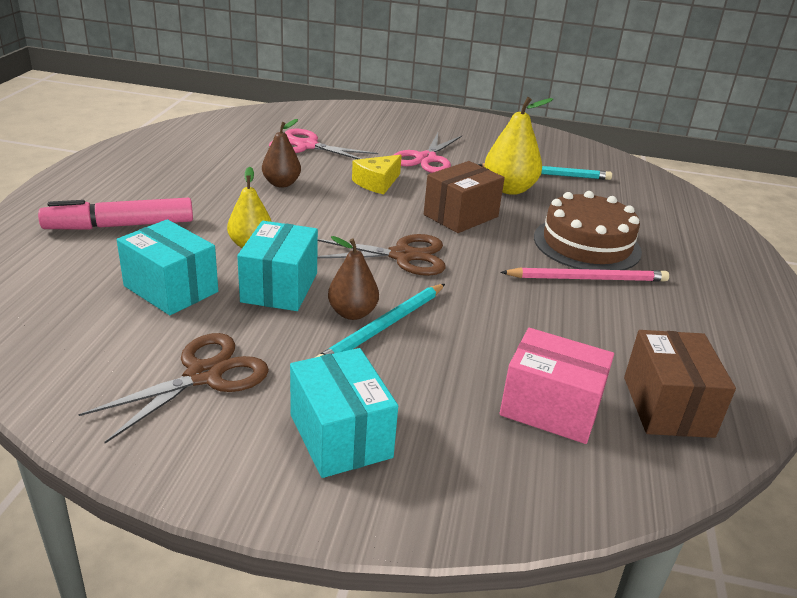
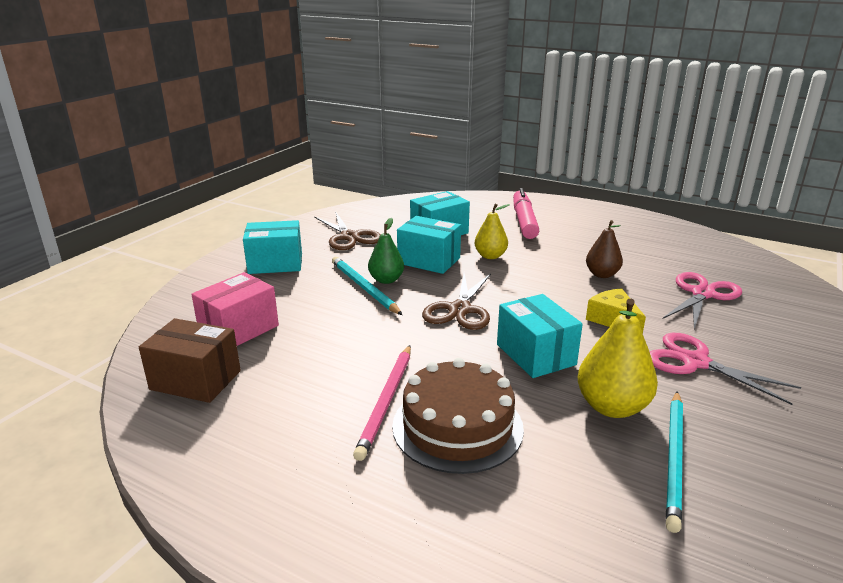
camera: 110 degrees right, 5 degrees down
(352, 313) = (386, 280): brown pear -> green pear
(460, 216) = (535, 354): brown box -> turquoise box

